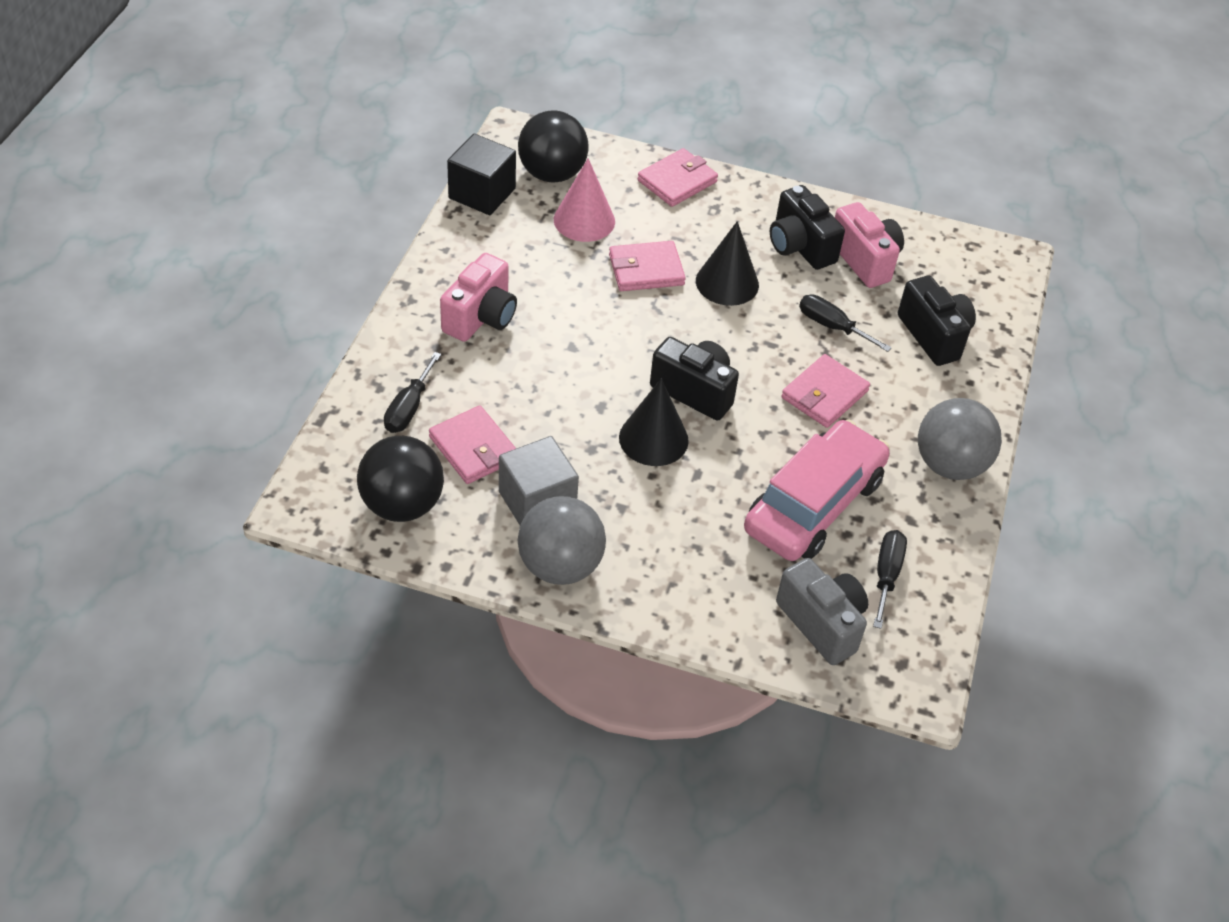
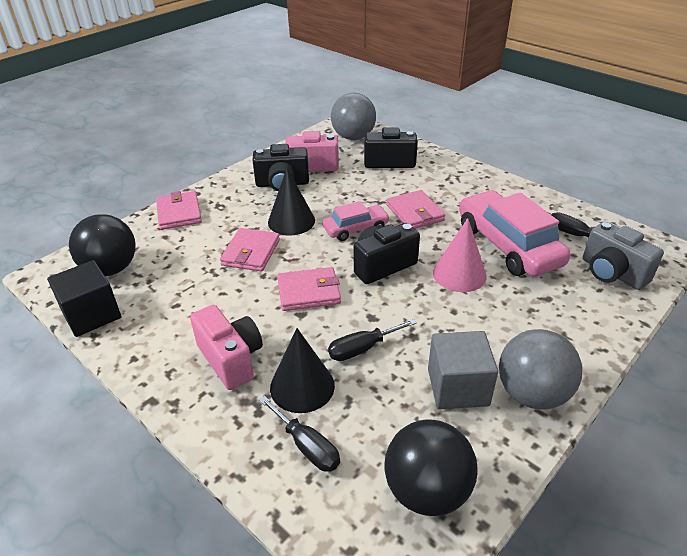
camera: 60 degrees left, 10 degrees down
(473, 448) = (379, 412): pink wallet -> pink wallet (309, 292)
(584, 220) = (175, 267): pink cone -> pink cone (459, 274)
(653, 439) = (418, 299): black cone -> black cone (302, 386)
(751, 346) = (356, 229): none -> pink car
(822, 623) = (612, 273): grey camera -> grey camera turned 120 degrees counterclockwise
(832, 326) = (359, 193): black screwdriver -> black screwdriver (362, 349)
(950, 464) = (493, 187): grey ball -> grey ball (353, 137)

